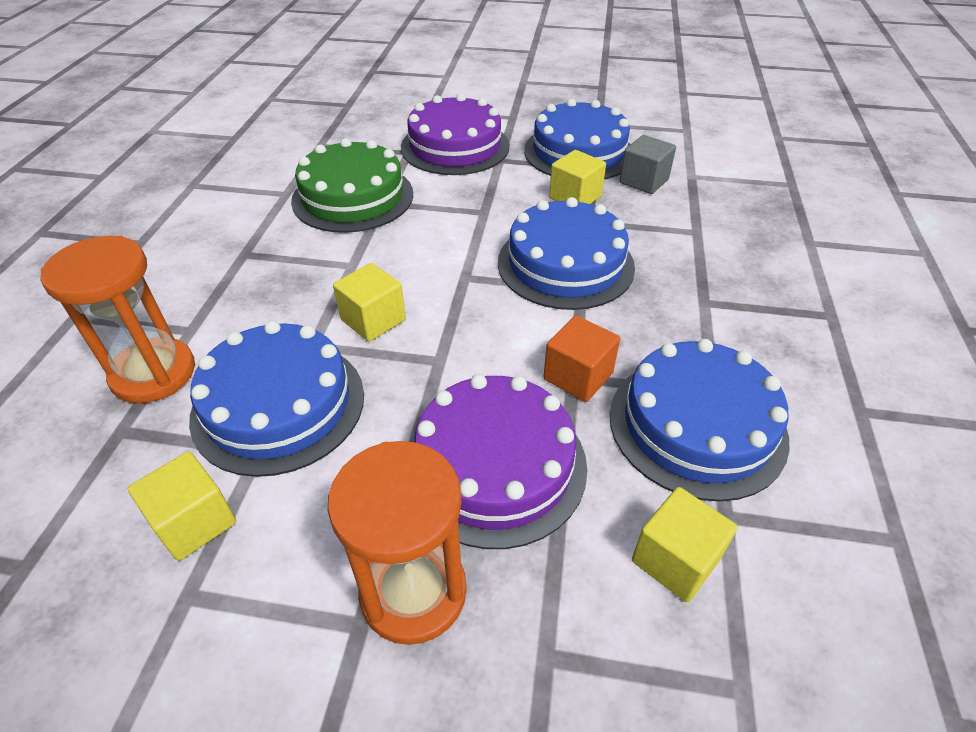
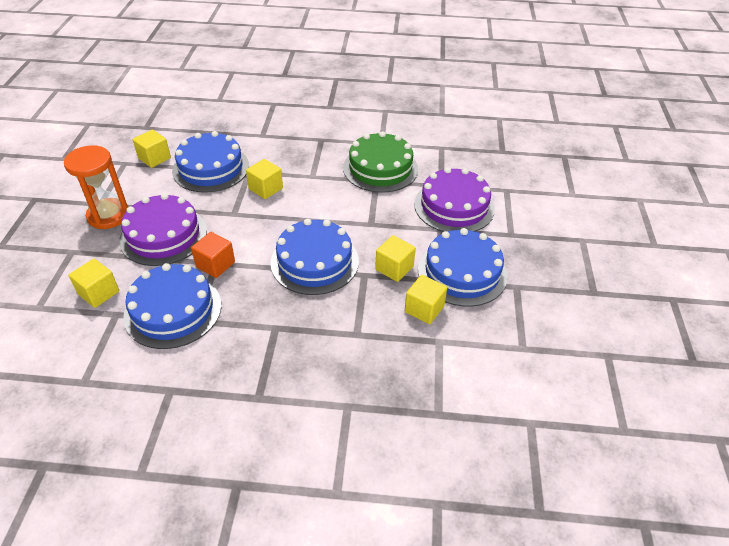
camera: 85 degrees right, 0 degrees up
(153, 373) = (234, 132): orange hourglass -> none
(644, 181) = (424, 309): grey cube -> yellow cube

